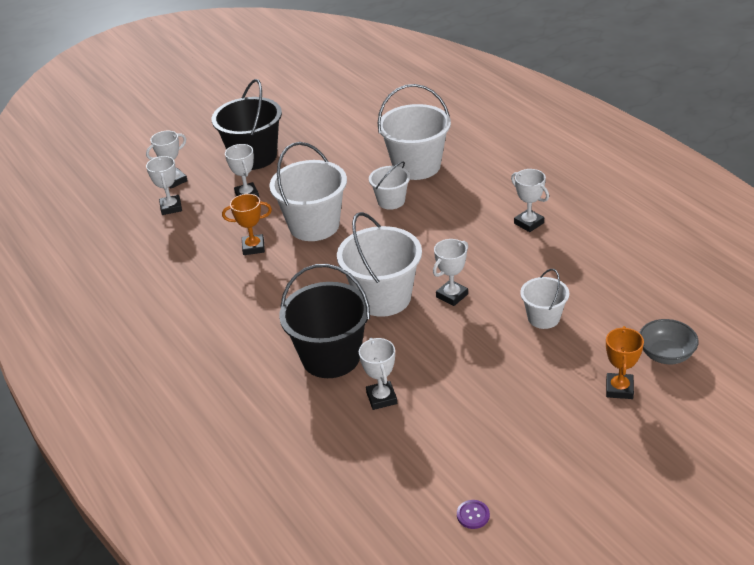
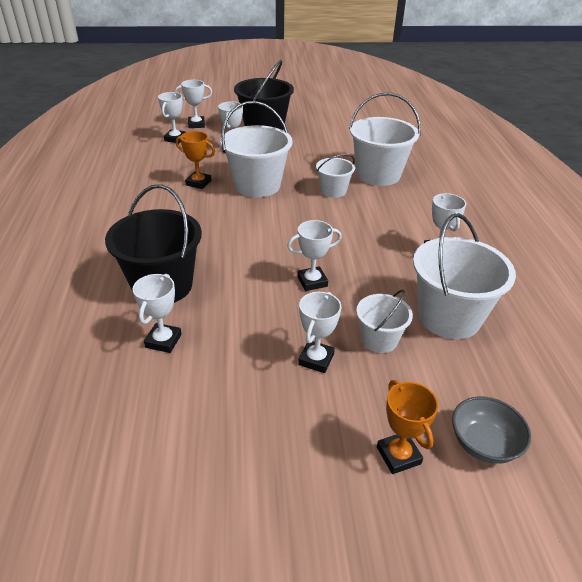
camera: 25 degrees right, 0 degrees up
(383, 298) = (253, 258): white bucket -> white bucket (449, 317)
(473, 515) = (116, 513): purple button -> none
(511, 354) = (316, 359): none -> white trophy
(619, 389) = (398, 455): orange trophy -> orange trophy turned 60 degrees counterclockwise

